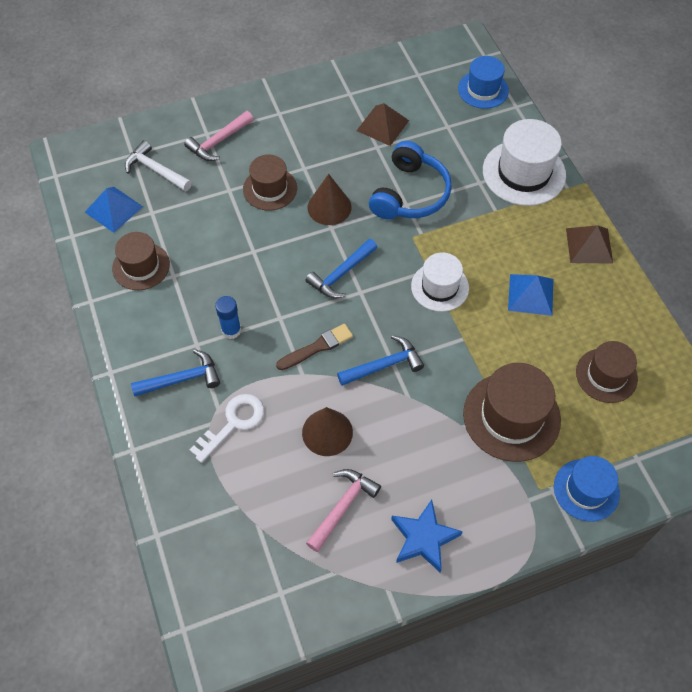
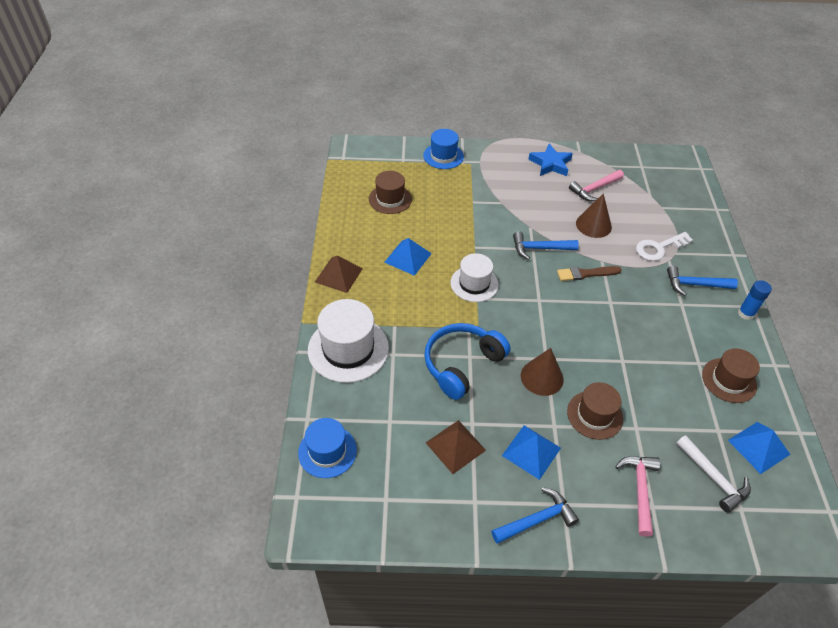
camera: 160 degrees left, 10 degrees down
(218, 141) = (640, 490): pink hammer -> pink hammer turned 60 degrees counterclockwise
(231, 330) = (652, 305): blue glue stick -> blue glue stick (746, 313)
(317, 141) = (531, 451): none -> blue pyramid
(341, 274) = (550, 317): blue hammer -> blue hammer (537, 520)
(511, 416) = (466, 198): brown hat -> none

